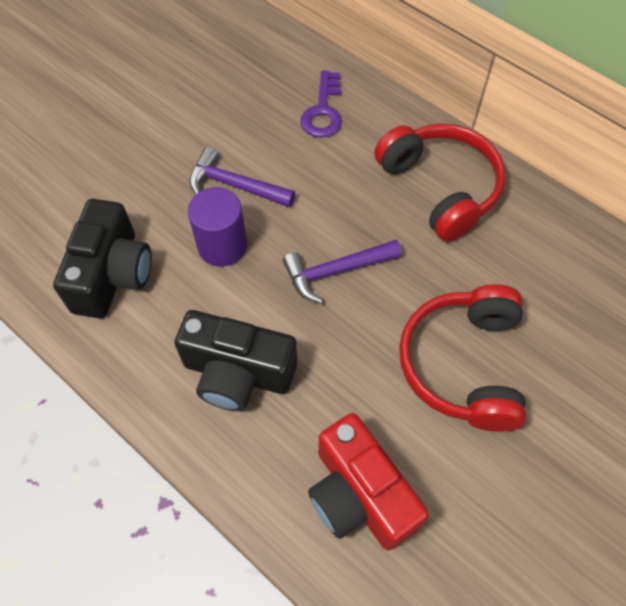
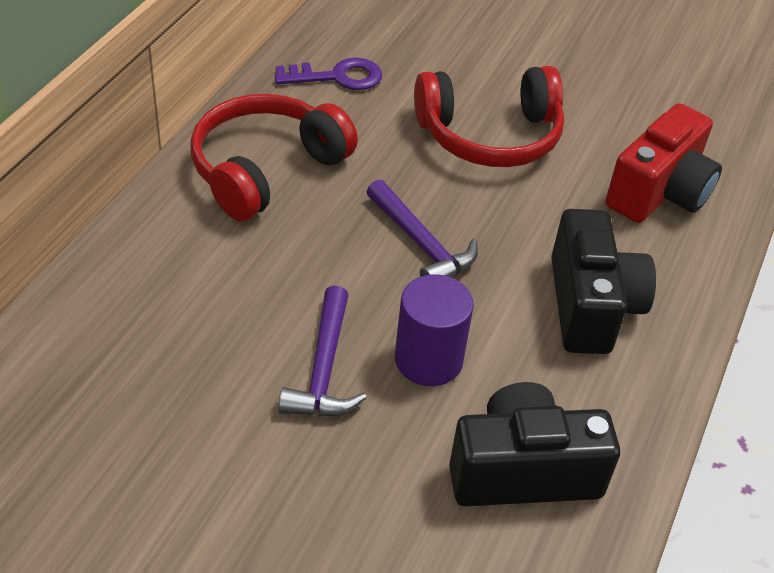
camera: 110 degrees left, 15 degrees down
(323, 111) = (157, 297): purple key -> purple key (337, 77)

